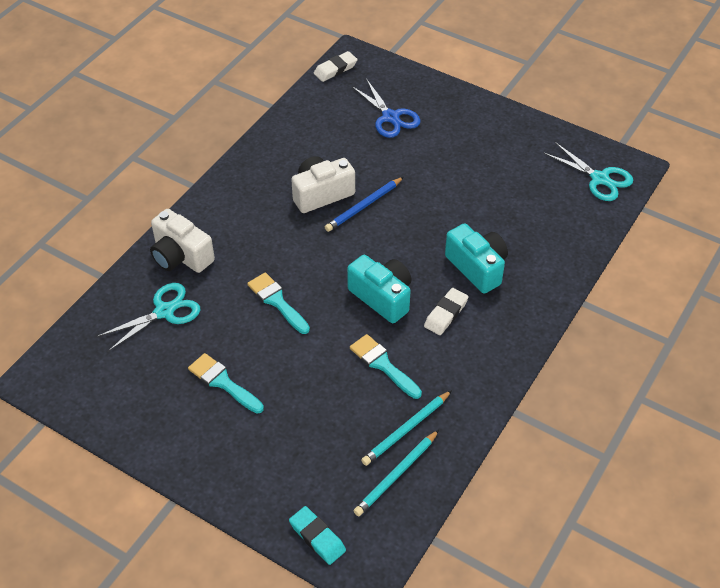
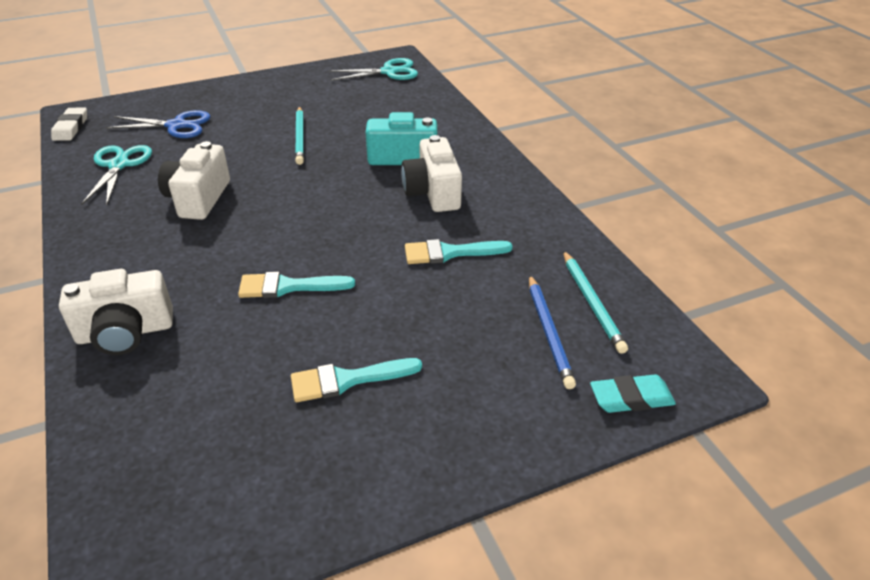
camera: 55 degrees left, 10 degrees down
(164, 311) = (184, 385): turquoise scissors -> turquoise scissors (119, 165)
(364, 206) = (251, 182): blue pencil -> blue pencil (549, 332)
(382, 297) = (370, 218): turquoise camera -> none
(406, 430) = (542, 272): turquoise pencil -> turquoise pencil (300, 137)
(446, 314) = (433, 193): white eraser -> white camera

